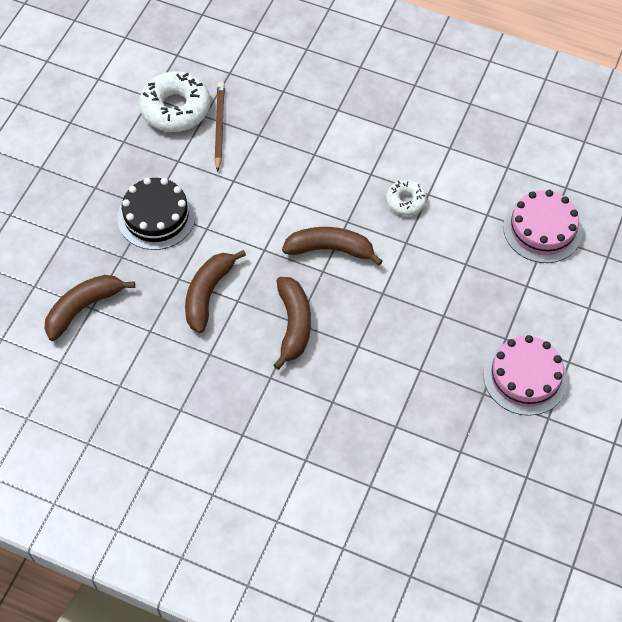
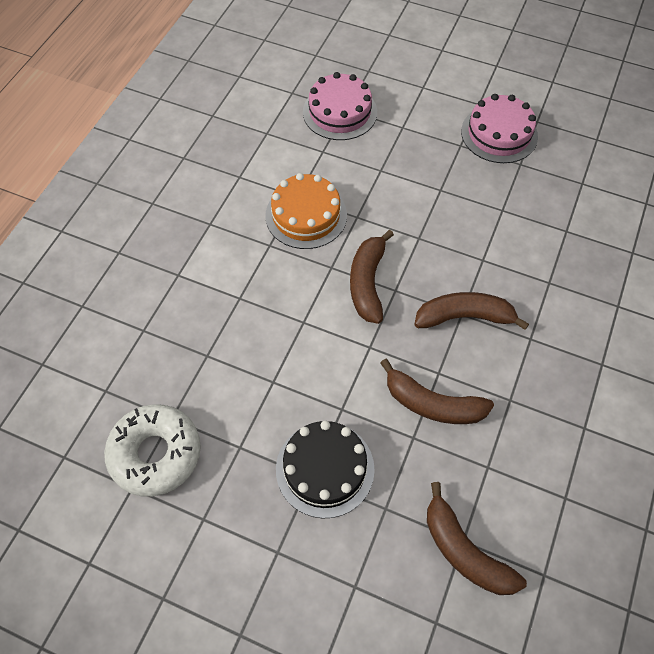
camera: 90 degrees left, 0 degrees up
(219, 127) = (190, 400): brown pencil -> none
(406, 201) = (306, 215): white donut -> orange cake

